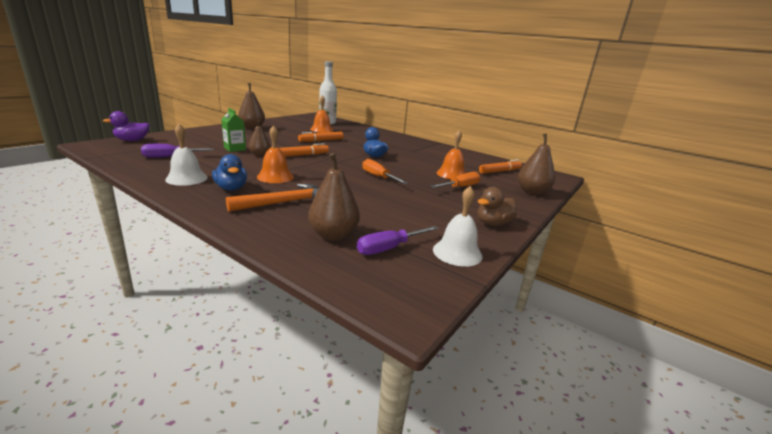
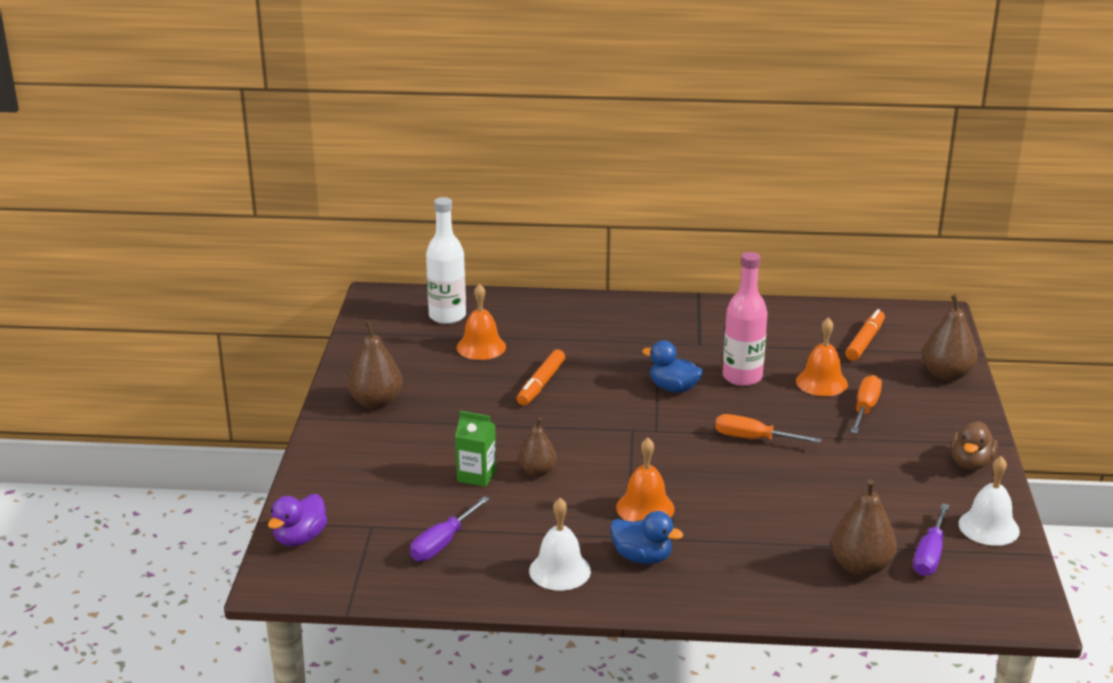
camera: 30 degrees left, 5 degrees up
(284, 202) = (738, 547): orange hammer -> none
(302, 155) = (588, 440): orange marker -> none
(413, 162) = (742, 377): none -> pink bottle

